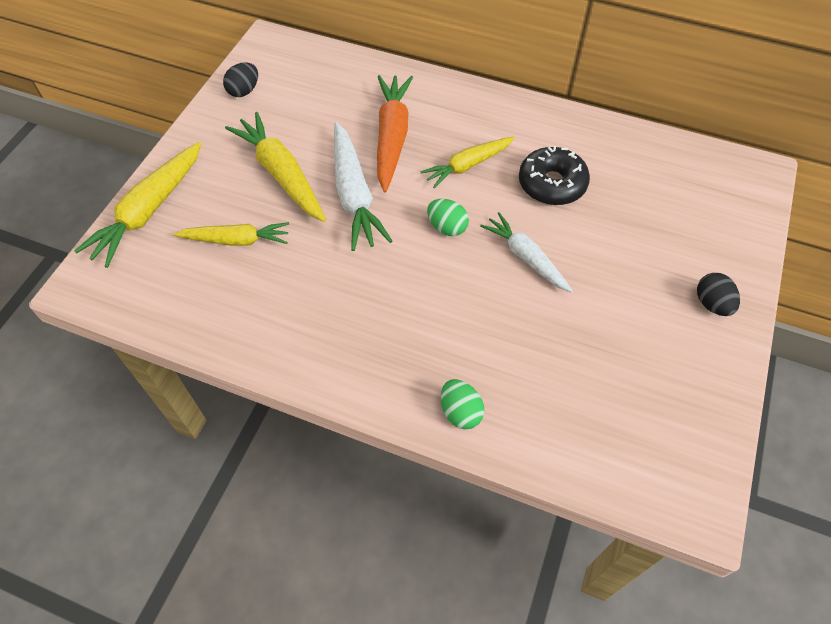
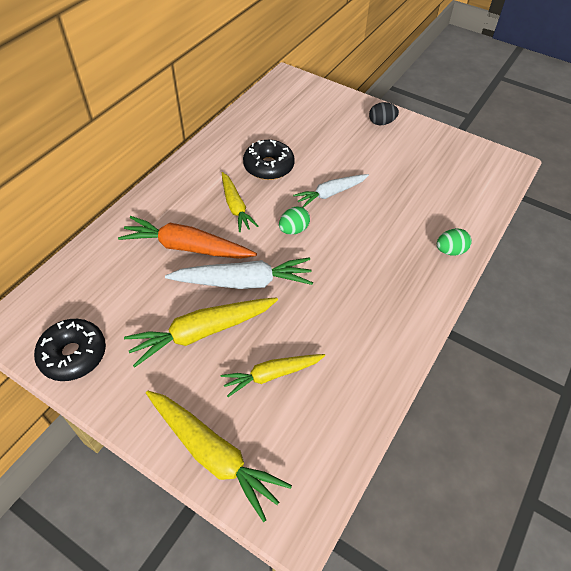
camera: 80 degrees left, 5 degrees down
(237, 240) = (271, 375): yellow carrot -> yellow carrot turned 120 degrees counterclockwise
(244, 91) = (73, 355): black egg -> black donut

